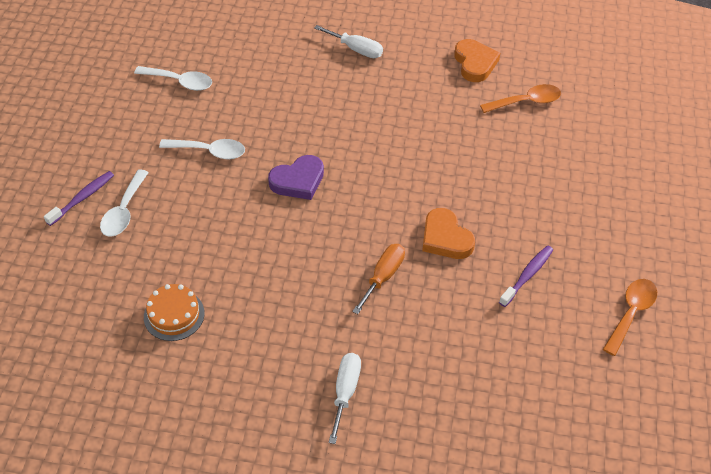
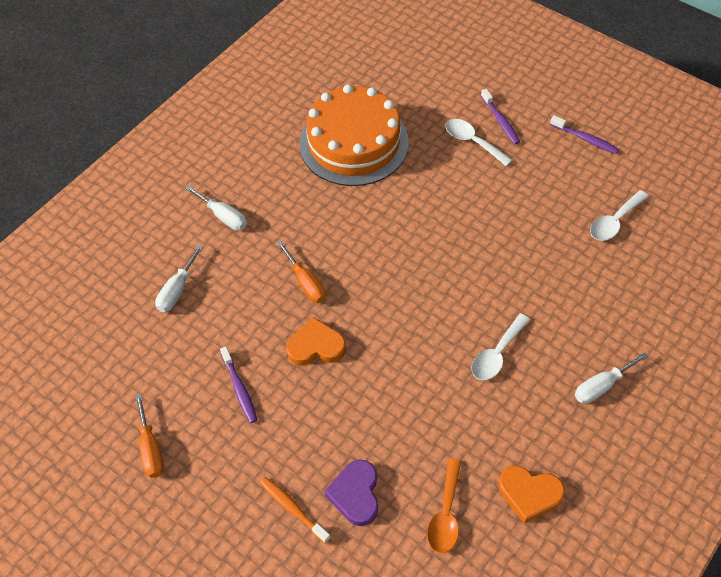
camera: 120 degrees right, 5 degrees up
(80, 127) = (585, 139): none -> purple toothbrush
(174, 315) = (354, 143): orange cake -> orange cake, size x2.28
(209, 151) = (511, 215): white spoon -> white spoon (497, 354)
(298, 181) = (442, 265): purple heart -> purple heart (355, 494)
(463, 385) = (177, 290): none -> white screwdriver
(596, 190) = (292, 508): none -> orange toothbrush
(631, 313) = (151, 448): orange spoon -> orange screwdriver

